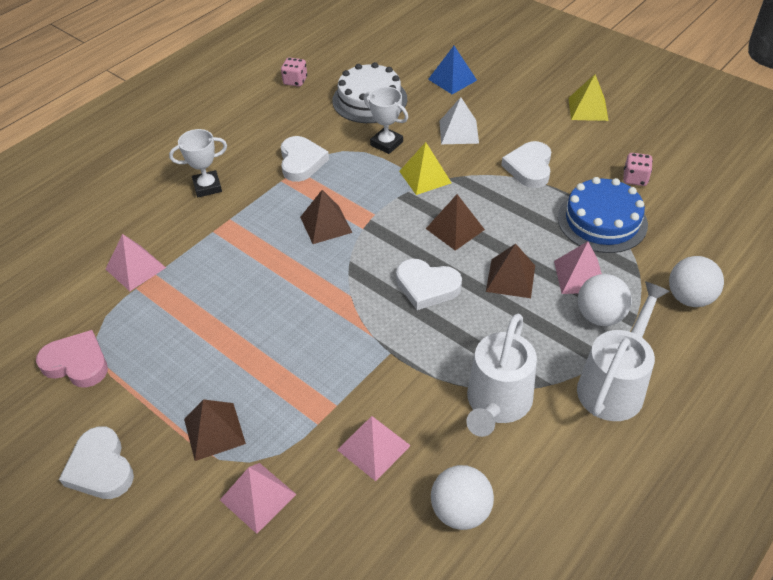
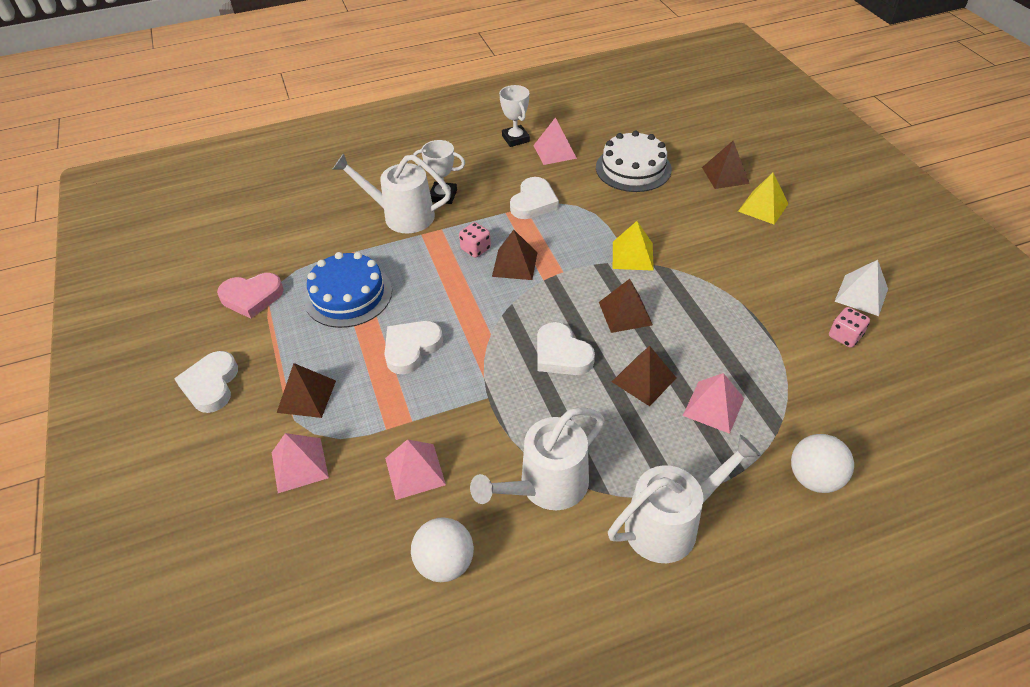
camera: 30 degrees right, 0 degrees up
(77, 363) = (252, 297): pink heart -> pink heart turned 120 degrees clockwise
(135, 268) = (343, 241): pink pyramid -> pink pyramid (554, 151)
(179, 221) = (402, 216): none -> white watering can
(295, 81) = (579, 130): pink dice -> pink dice (475, 249)
(386, 143) = (619, 213): white trophy -> white trophy (515, 139)
(452, 79) = (725, 175): blue pyramid -> brown pyramid
(458, 132) = (695, 226): white pyramid -> white pyramid (861, 295)
(529, 168) = (740, 284): white heart -> white heart (411, 348)
(588, 109) = (845, 249): yellow pyramid -> yellow pyramid (763, 207)
(599, 316) = (704, 453): white ball -> none
(602, 221) = (777, 364): blue cake -> blue cake (348, 295)

